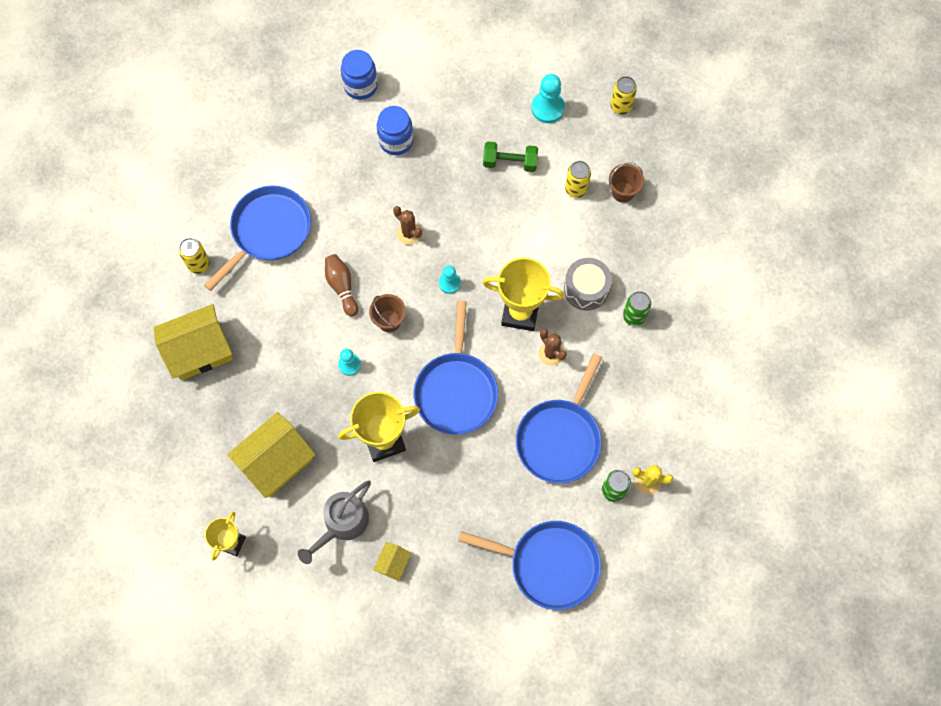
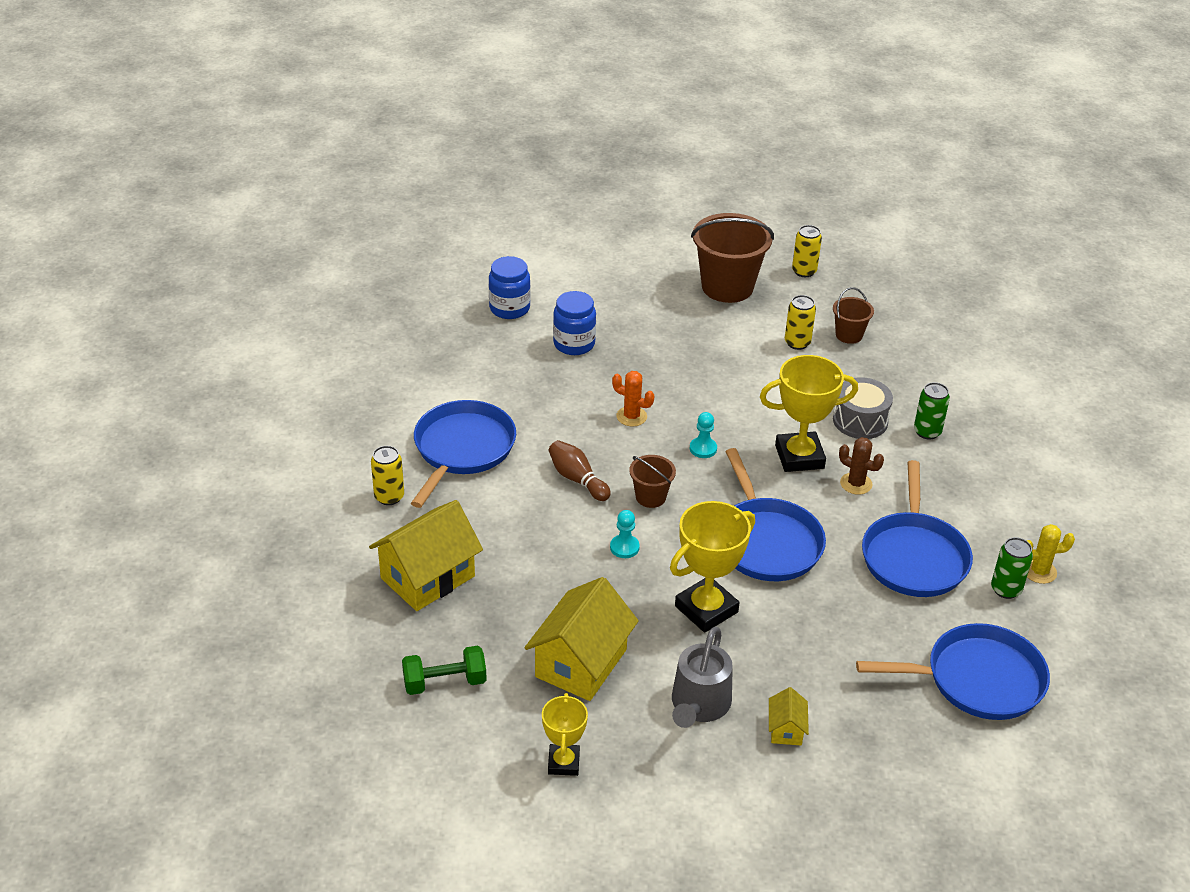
camera: 20 degrees left, 30 degrees down
(409, 233) = (631, 416): brown cactus -> orange cactus
(510, 162) = (712, 336): green dumbbell -> green dumbbell (445, 682)
(547, 108) = (727, 287): turquoise pawn -> brown bucket

